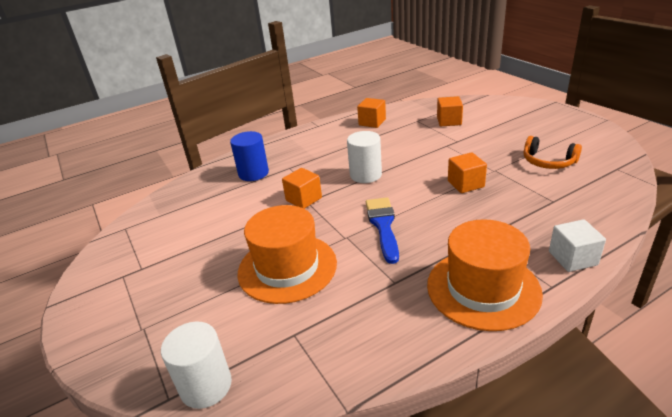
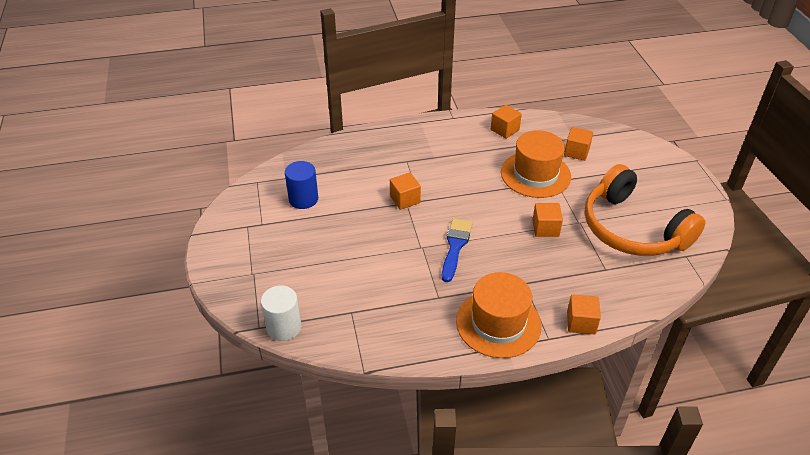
camera: 15 degrees right, 10 degrees up
(253, 173) = (374, 157): blue cylinder -> blue cylinder (303, 199)
(287, 267) = (367, 259): orange hat -> orange hat (535, 174)
(365, 175) = (467, 191): white cylinder -> none
(548, 162) = (632, 229): orange headphones -> orange headphones, size x2.20
(573, 258) = (581, 323): white cube -> orange cube

